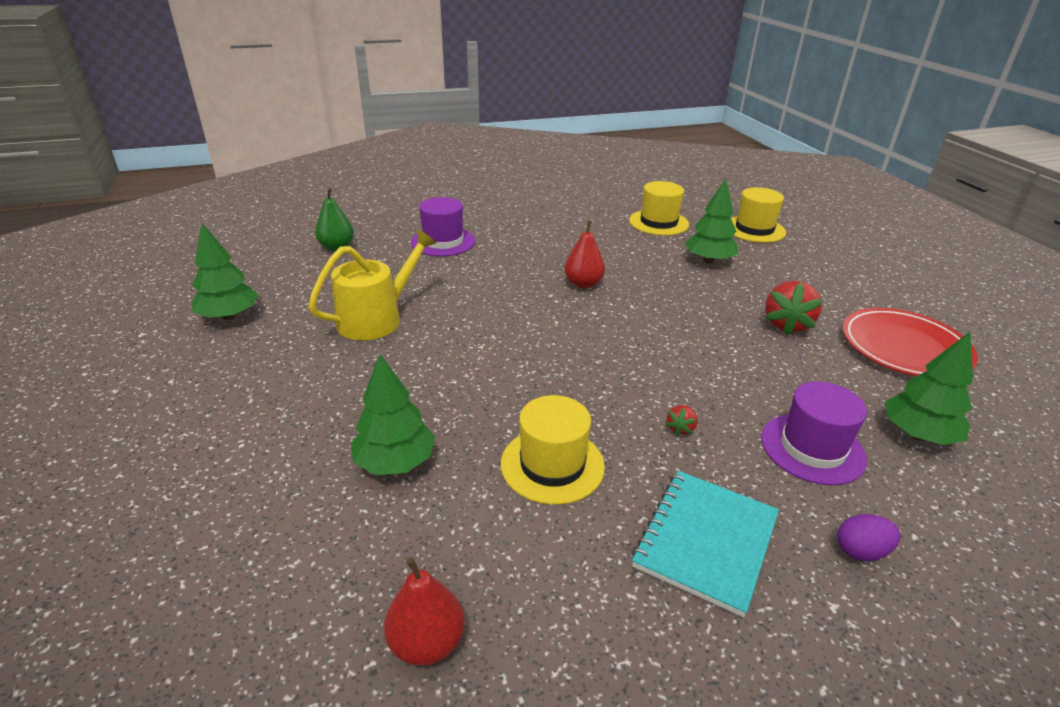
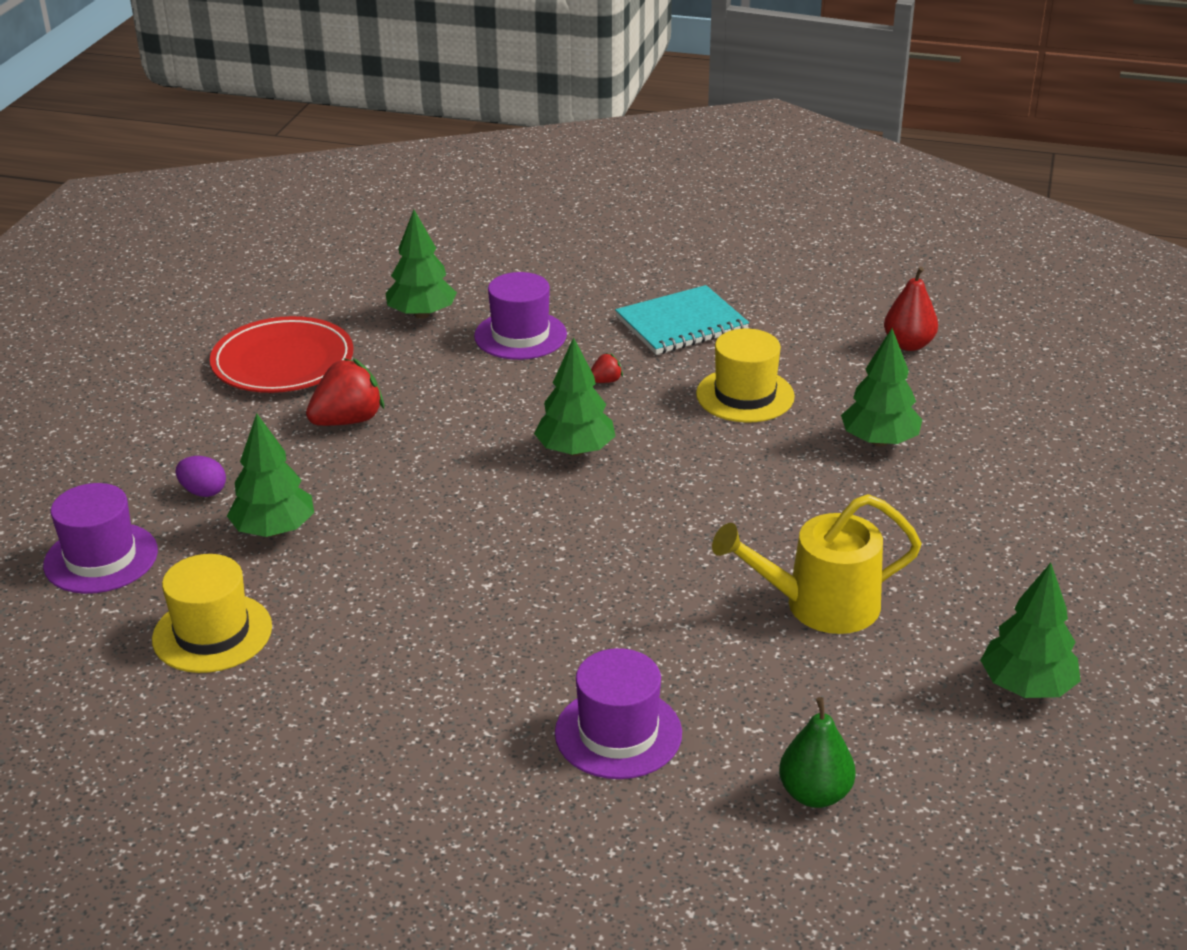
camera: 145 degrees left, 0 degrees up
(583, 284) = (497, 558): red pear -> none
(623, 358) = (575, 450): none -> green tree
(754, 229) = (101, 558): yellow hat -> purple hat
(861, 551) = (587, 289): purple egg -> purple egg (203, 492)

